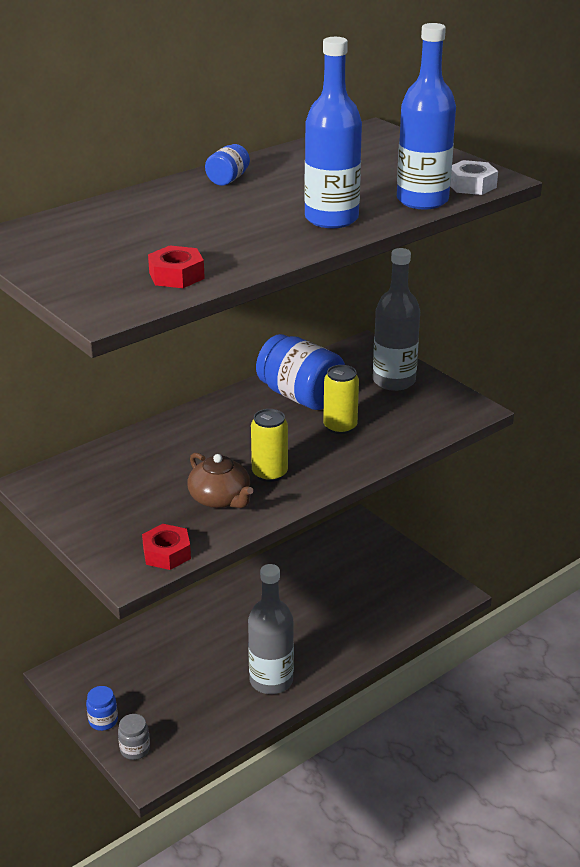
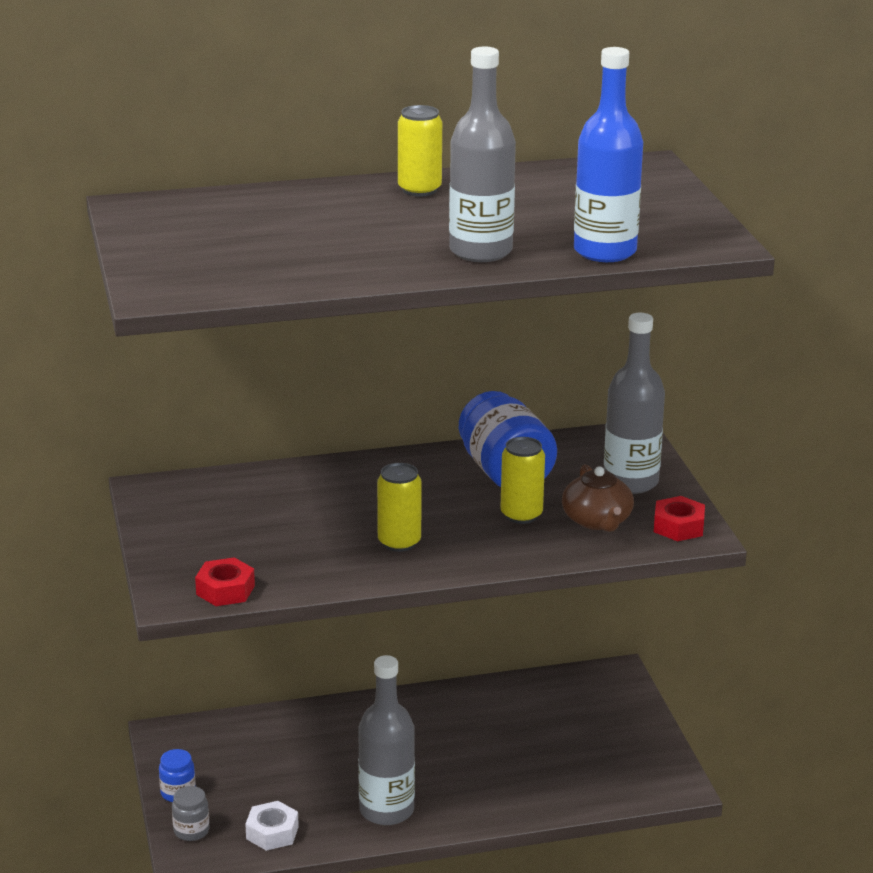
camera: 25 degrees right, 5 degrees down
(176, 275) = (258, 275): red nut -> red nut (678, 526)
(220, 499) = (325, 553): brown teapot -> brown teapot (597, 521)
(228, 179) = (419, 190): blue jar -> yellow can
(331, 219) = (480, 251): blue bottle -> grey bottle
(471, 185) = (683, 246): white nut -> white nut (272, 832)

